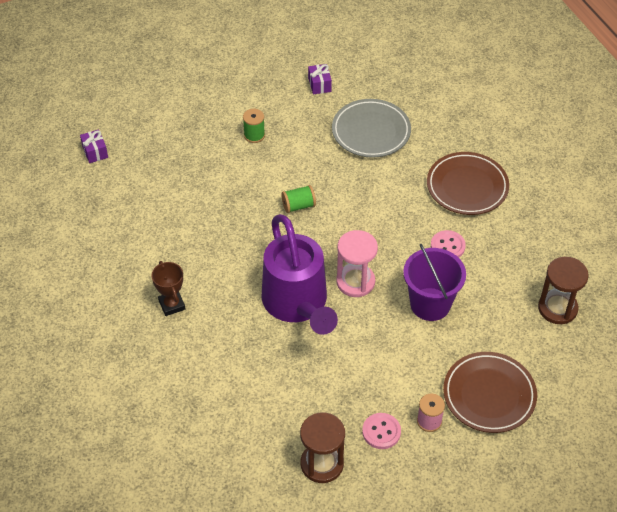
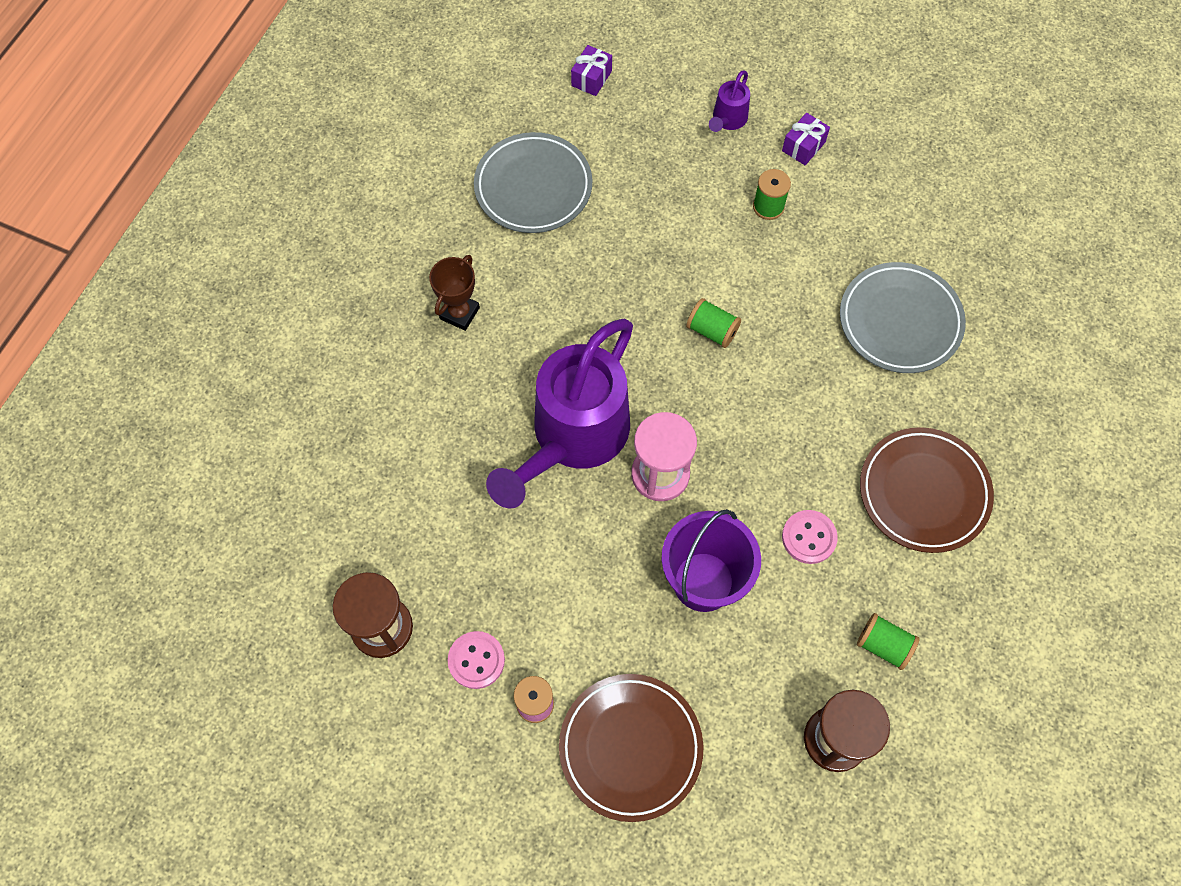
camera: 50 degrees right, 15 degrees up
(132, 221) = (533, 187): none -> grey plate
(186, 116) = (727, 120): none -> purple watering can
(319, 85) = (914, 212): purple gift -> purple gift (803, 146)
(528, 256) = (883, 645): none -> green spool

